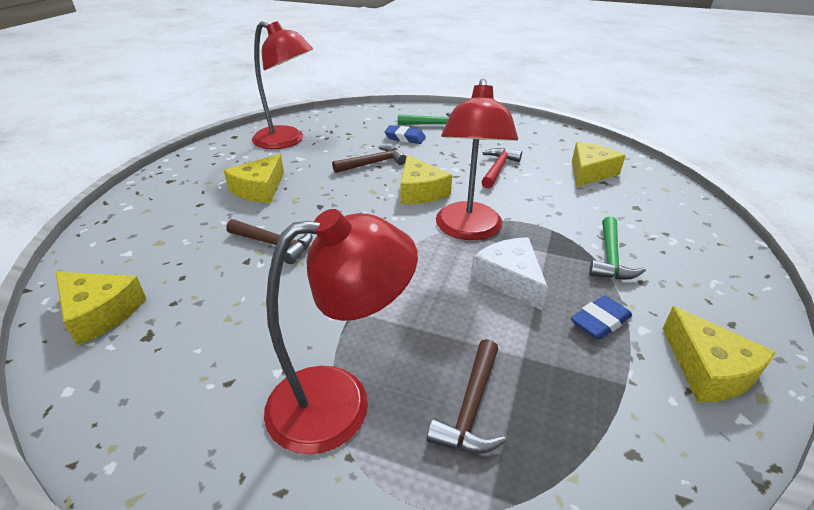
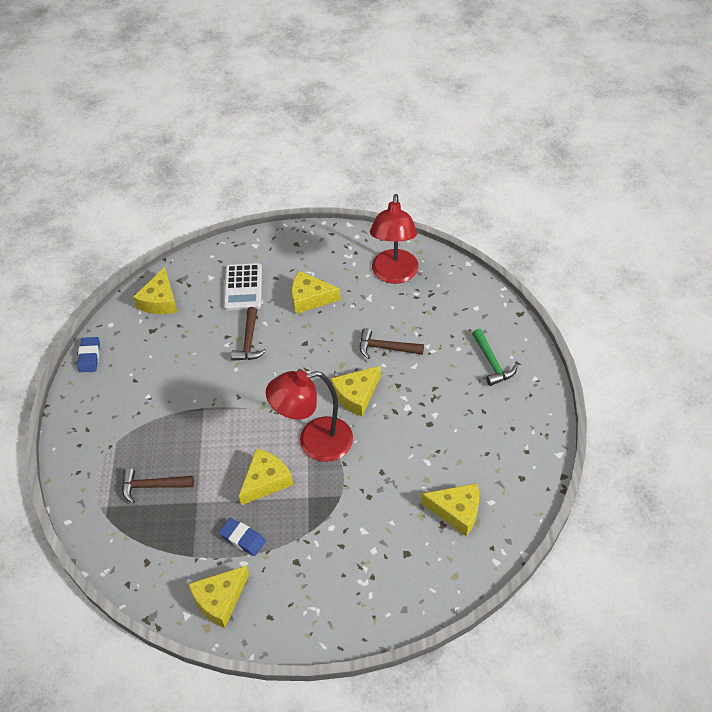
camera: 70 degrees right, 15 degrees up
(182, 230) = (243, 287): none -> white calculator
(340, 402) = (138, 430): red lamp -> none
(373, 163) = (386, 348): brown hammer -> brown hammer turned 150 degrees clockwise
(405, 138) = (448, 351): blue eraser -> blue eraser (89, 356)
(498, 169) = (424, 438): red hammer -> none
(509, 279) = (265, 481): white cheese -> yellow cheese
(610, 257) = (318, 539): green hammer -> none

